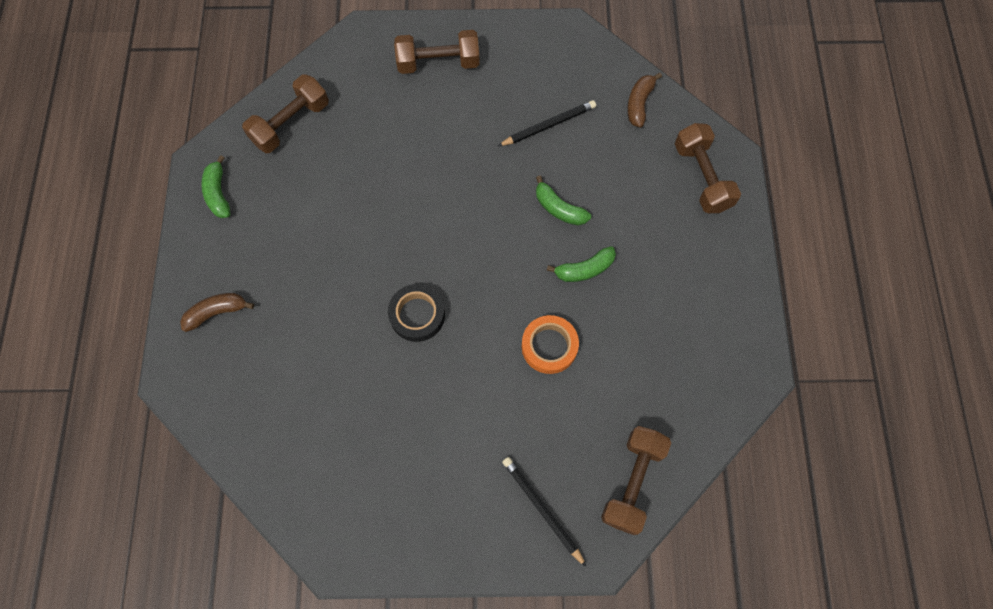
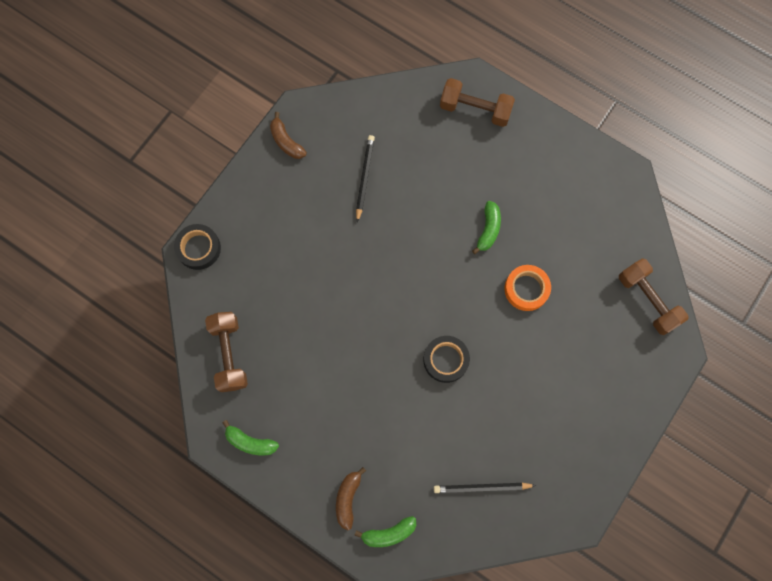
camera: 55 degrees left, 5 degrees up
(374, 37) = (198, 248): none -> black tape
(438, 63) = (257, 217): brown dumbbell -> none
(542, 509) = (630, 367): black pencil -> black pencil (482, 487)
(559, 208) = (433, 215): green banana -> green banana (389, 533)
(639, 103) = (391, 108): brown banana -> brown banana (286, 142)

